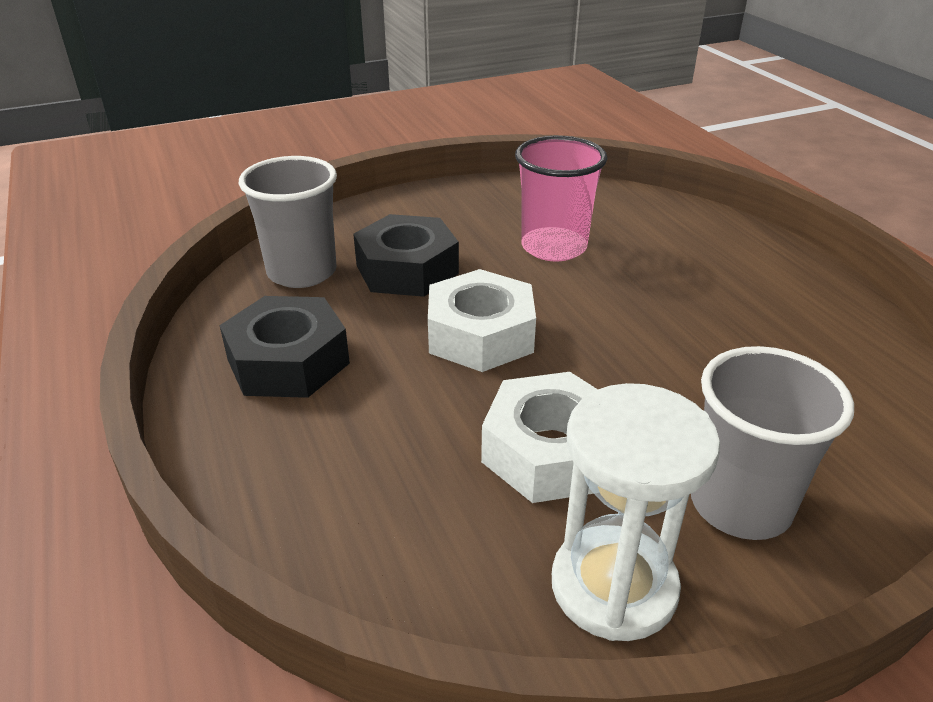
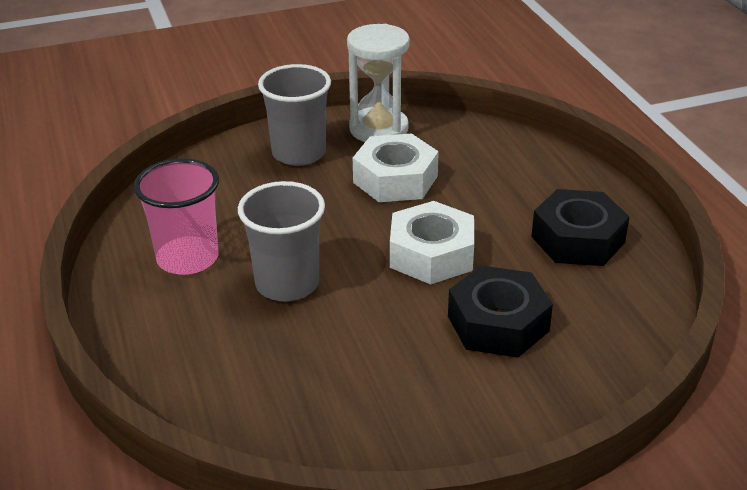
camera: 175 degrees left, 0 degrees up
(302, 272) = (600, 325): grey cup -> grey cup (287, 284)
(553, 247) = (347, 346): pink cup -> pink cup (188, 258)

